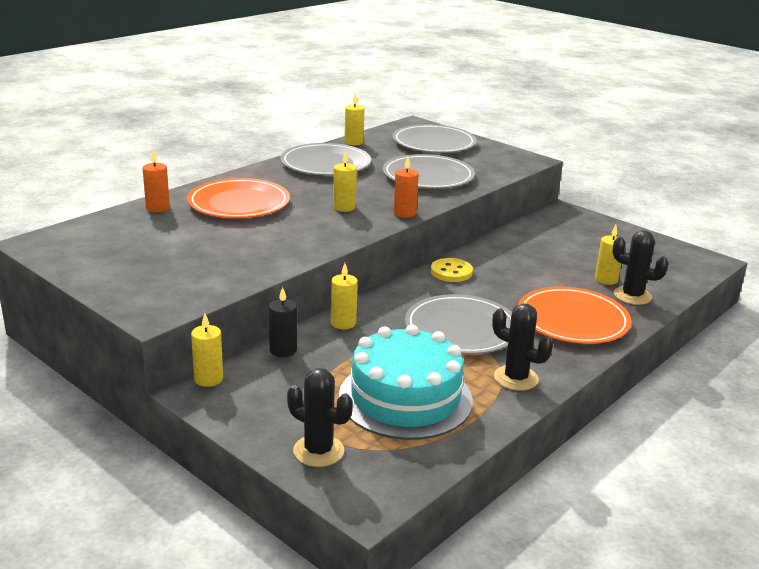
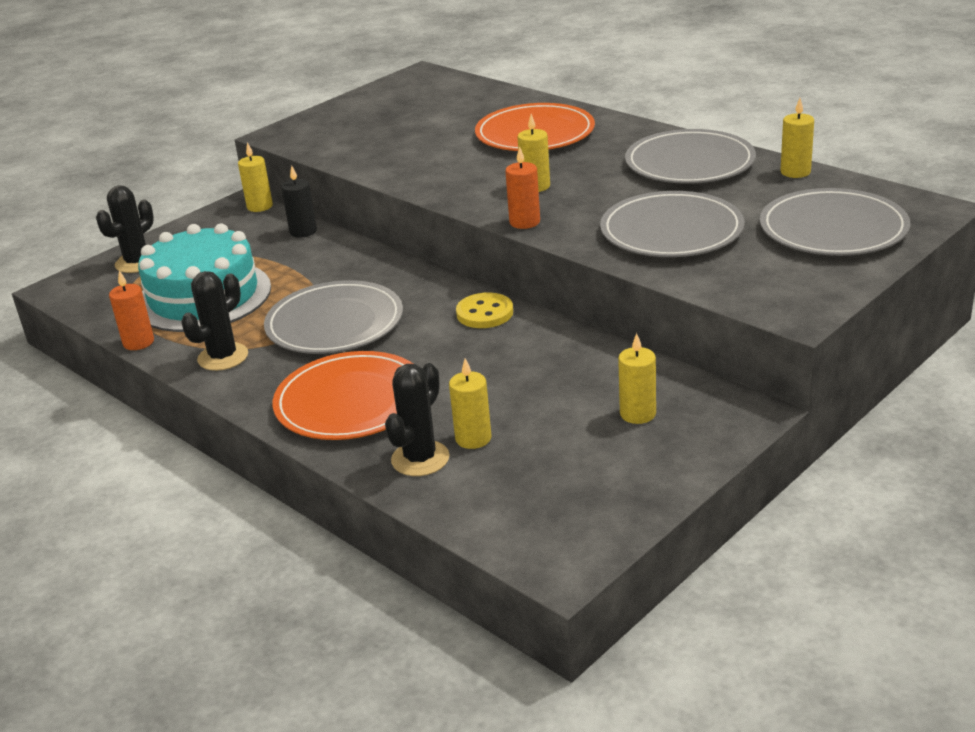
camera: 95 degrees right, 5 degrees up
(158, 208) = (512, 101): orange candle -> orange candle (138, 342)
(343, 323) = (354, 255): yellow candle -> yellow candle (637, 414)

